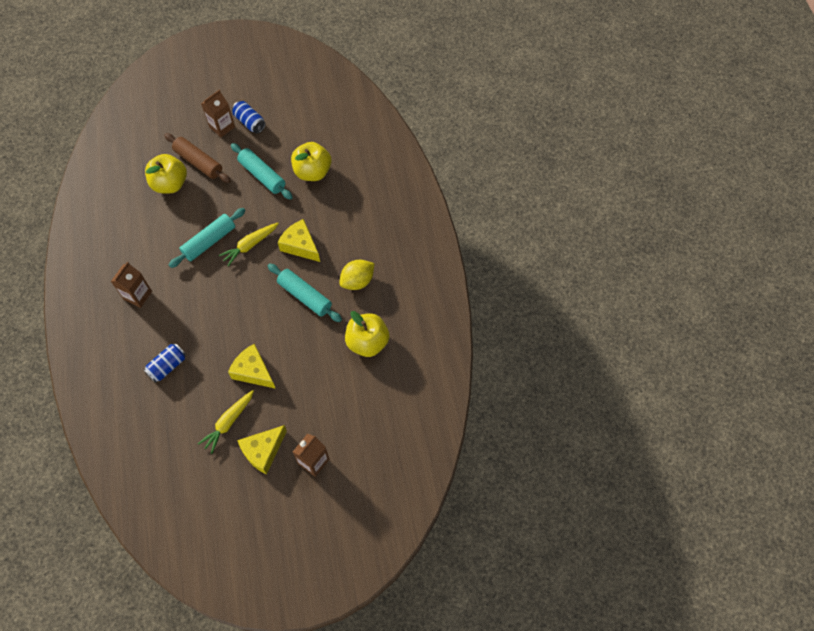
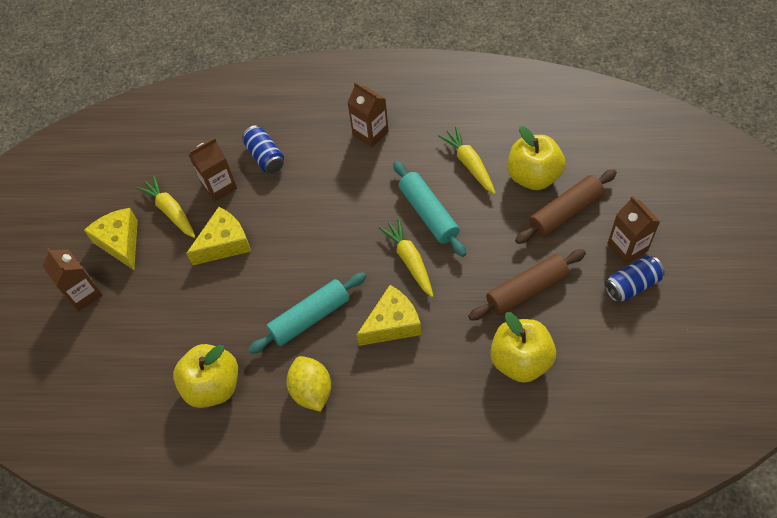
camera: 110 degrees right, 5 degrees down
(163, 224) = (469, 164): none -> yellow carrot
(200, 392) = (219, 186): none -> brown carton
(262, 175) = (526, 290): turquoise rolling pin -> brown rolling pin

